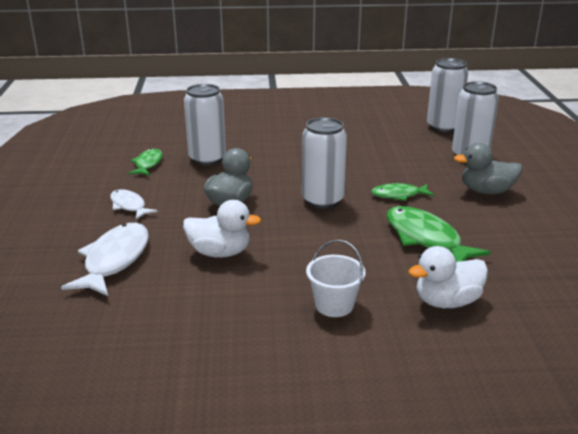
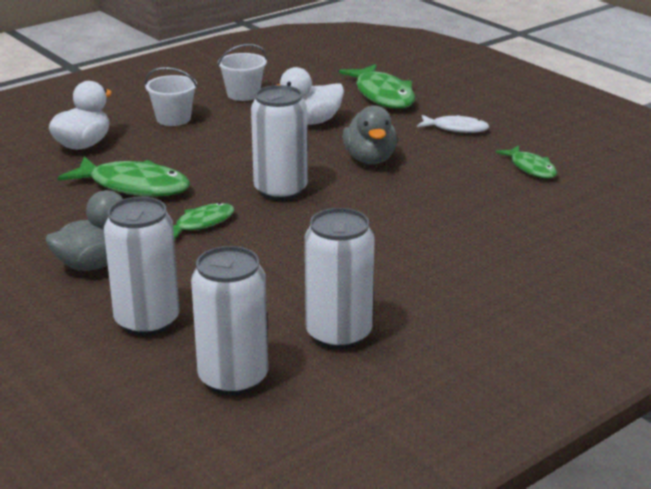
camera: 145 degrees right, 0 degrees up
(115, 260) = (383, 95): white fish -> green fish
(207, 159) = (483, 195): white can -> white can (338, 334)
(230, 315) = (243, 94): none -> white bucket

